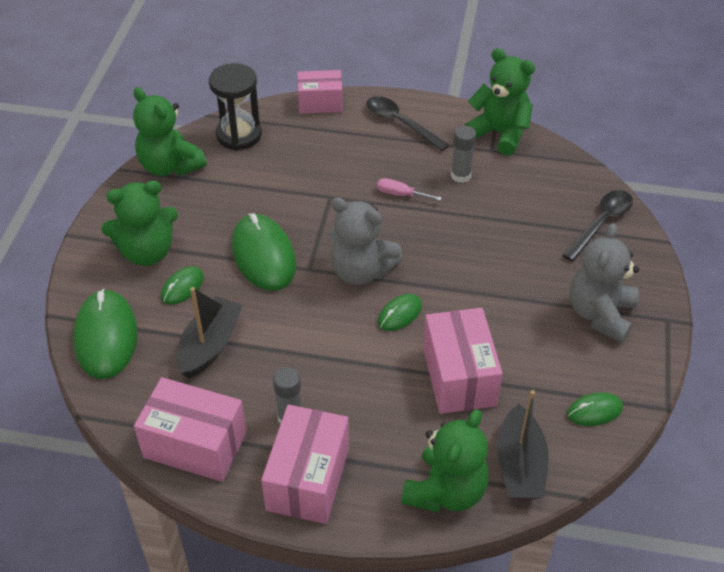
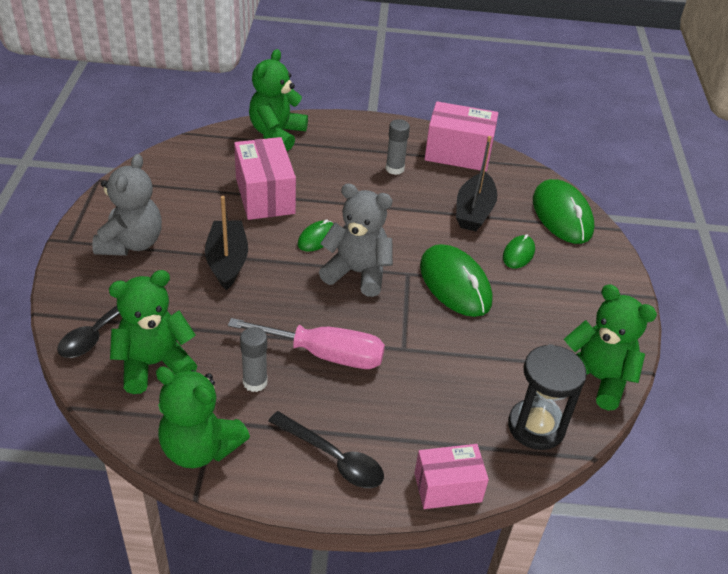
camera: 170 degrees right, 5 degrees down
(147, 252) = (567, 283): green teddy bear -> green teddy bear (154, 364)
(307, 479) = (373, 138): pink box -> none
(400, 194) = (325, 354): pink screwdriver -> pink screwdriver, size x2.11
(520, 465) = (222, 147): black boat -> black boat (227, 261)
(594, 411) = (158, 177): green mouse -> none

